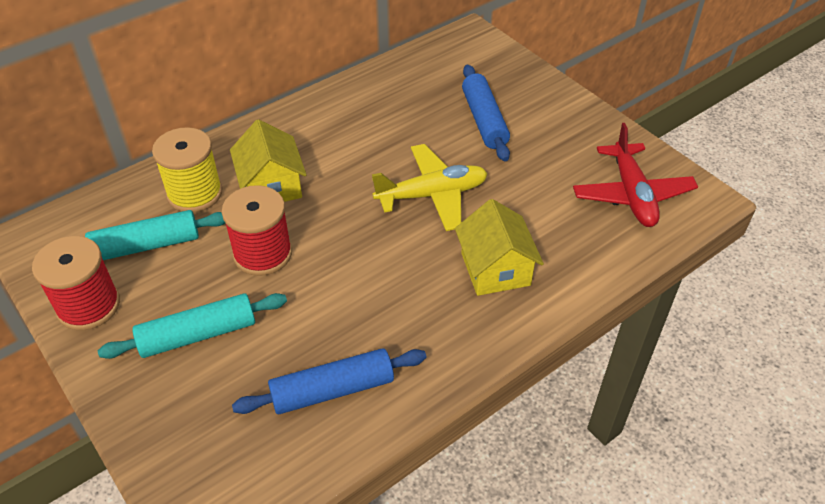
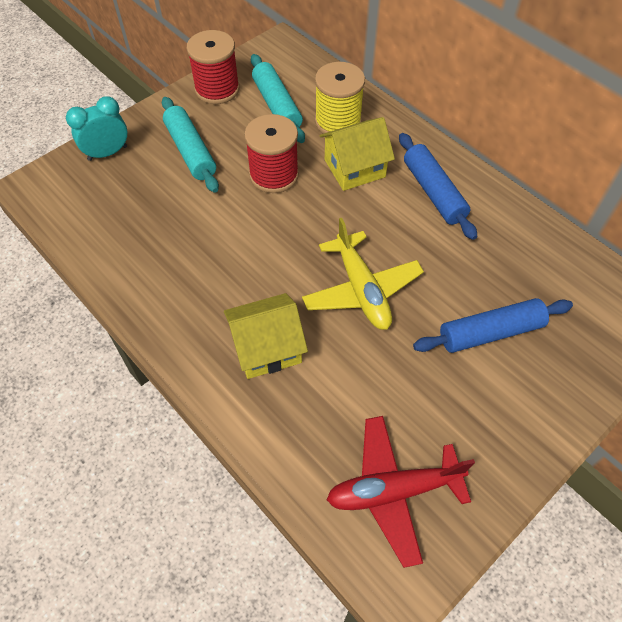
camera: 85 degrees right, 10 degrees up
(170, 433) = (107, 153): none -> turquoise clock
(332, 390) = (136, 237): blue rolling pin -> blue rolling pin (433, 192)

